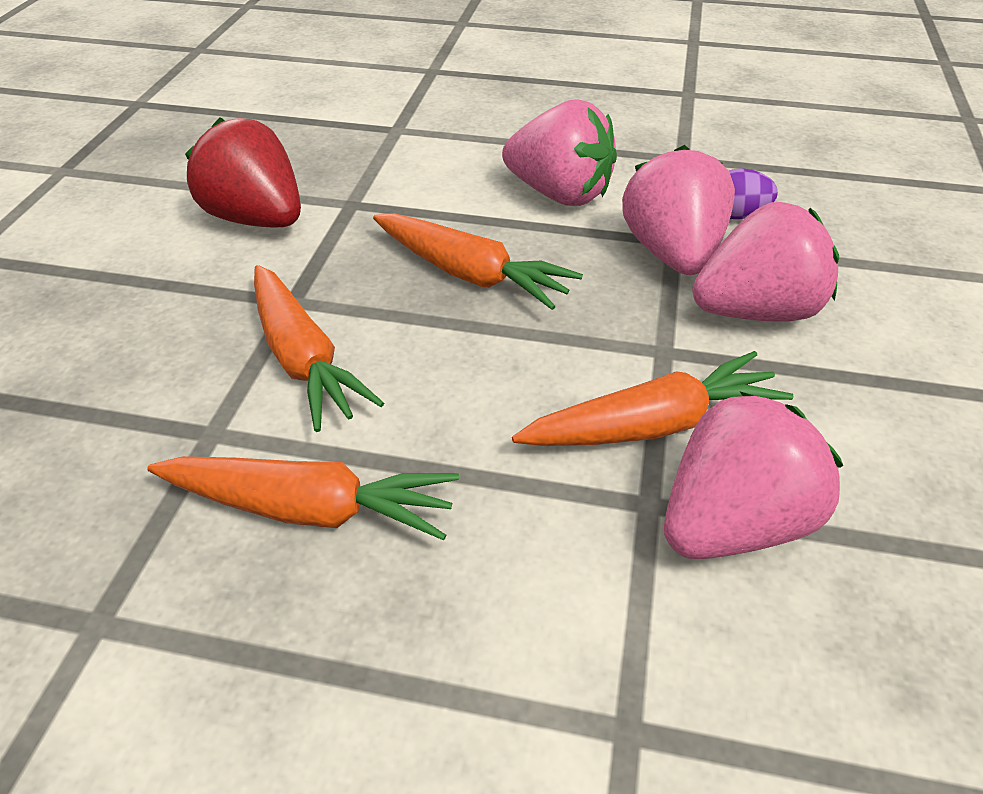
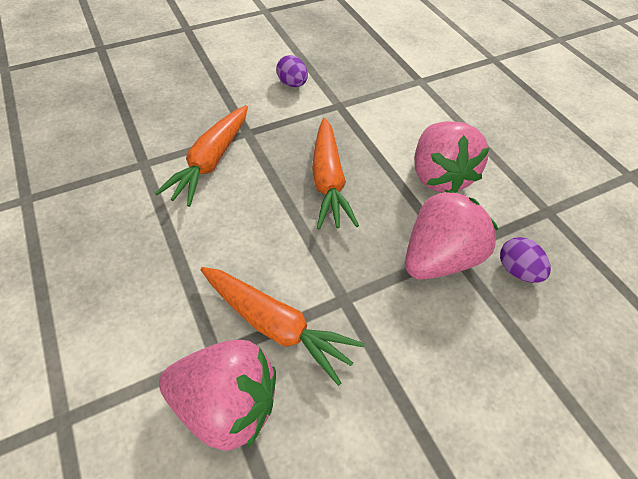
camera: 50 degrees right, 10 degrees up
(256, 219) = (292, 84): red strawberry -> purple egg
(308, 509) = (121, 222): orange carrot -> none
(756, 311) = (425, 329): pink strawberry -> none

